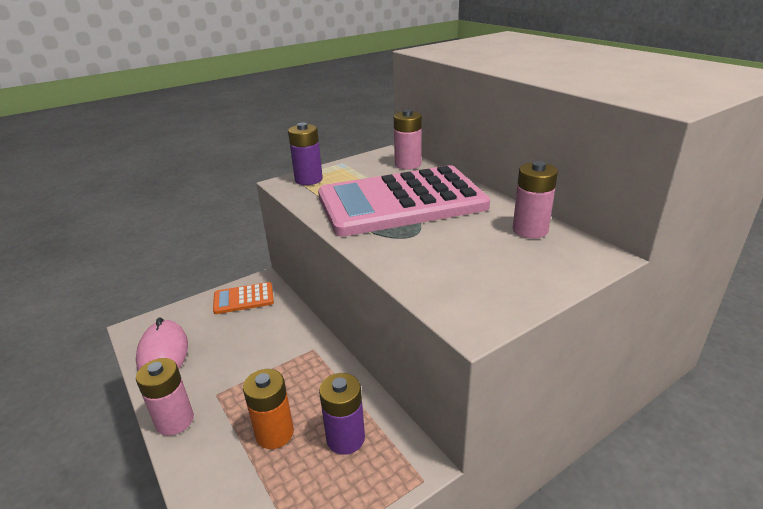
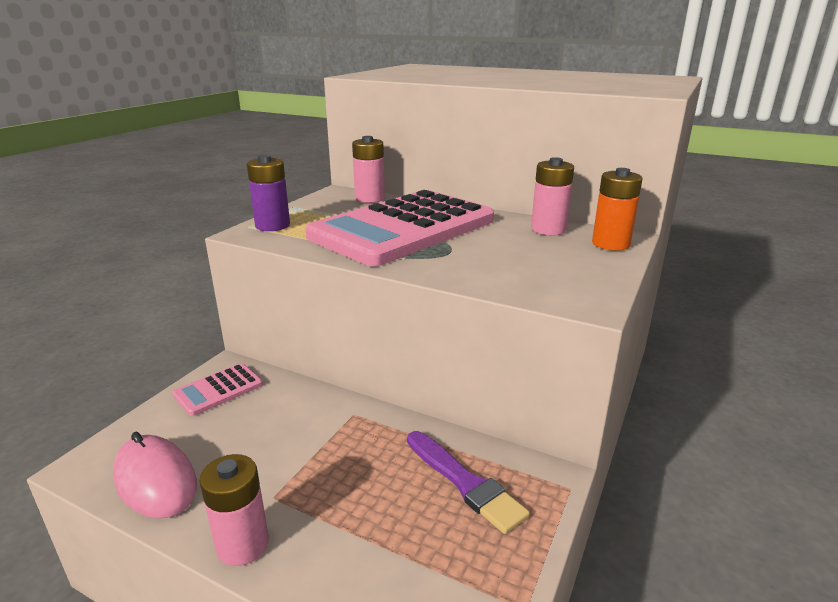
camera: 30 degrees left, 5 degrees down
(243, 299) = (218, 390): orange calculator -> pink calculator
(274, 433) = (384, 508): orange battery -> orange battery (610, 244)
(345, 438) = (465, 483): purple battery -> purple brush

